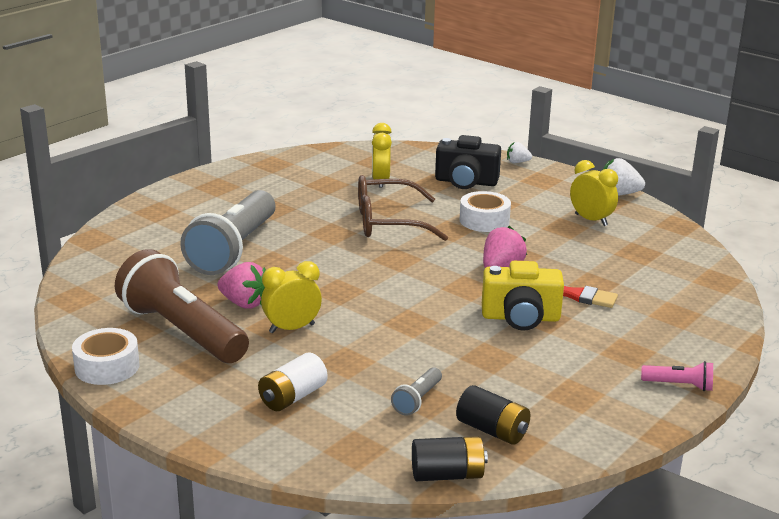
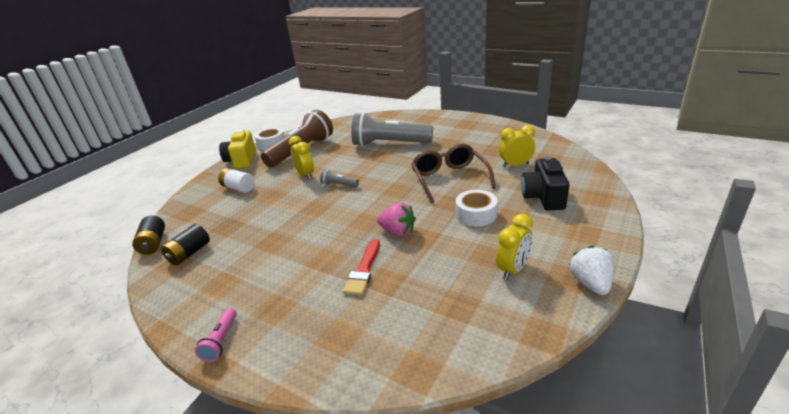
camera: 85 degrees right, 5 degrees up
(244, 303) = (331, 158): pink strawberry -> none
(417, 400) = (227, 223): grey flashlight -> grey flashlight (339, 185)
(517, 162) = (611, 215): white strawberry -> none
(520, 318) = (324, 249): yellow camera -> yellow camera (241, 160)

